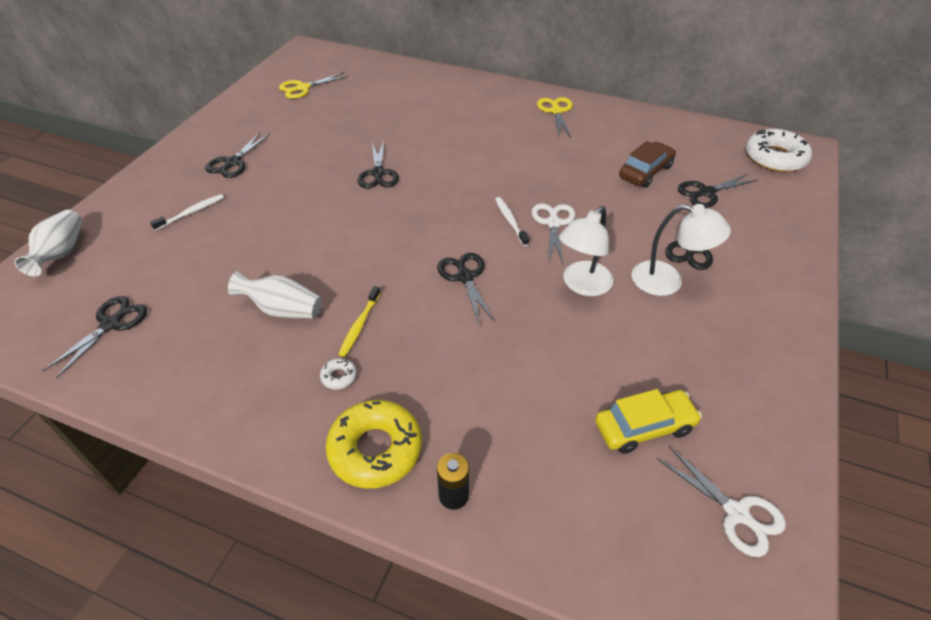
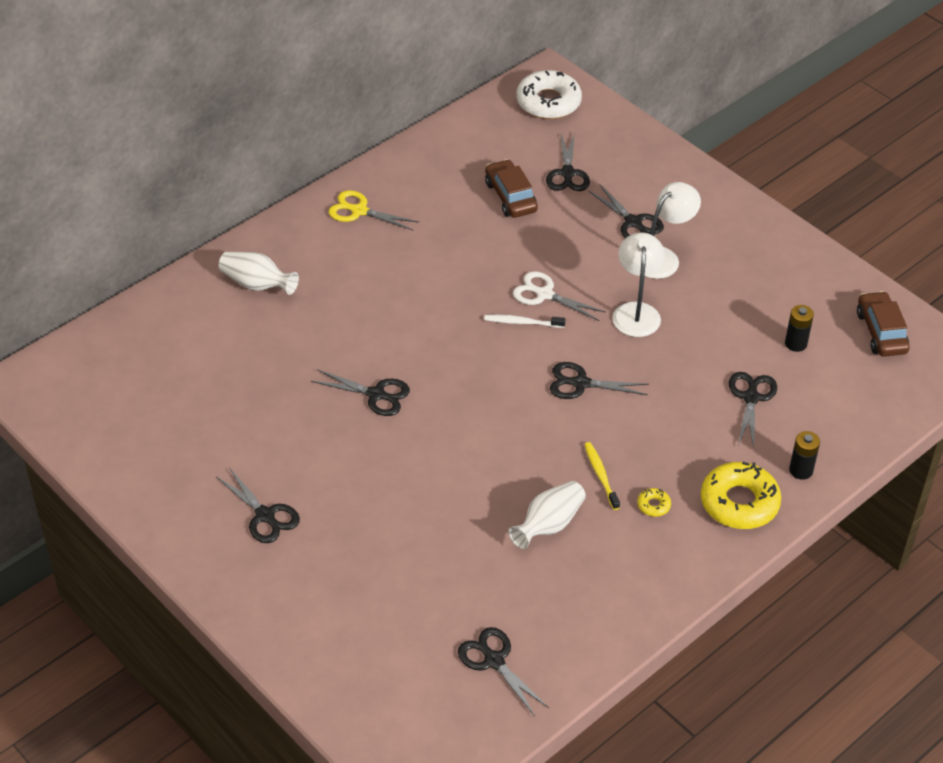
camera: 65 degrees left, 0 degrees up
(61, 253) = (347, 696): white vase -> white vase (257, 284)
(191, 212) = (344, 570): white toothbrush -> none
(303, 88) = (133, 411): yellow scissors -> none
(339, 376) = (653, 505): white donut -> yellow donut
(359, 325) = (601, 475): yellow toothbrush -> yellow toothbrush turned 150 degrees counterclockwise
(534, 411) = (751, 398): none -> black scissors
(582, 285) = (636, 311): white lamp -> white lamp turned 150 degrees counterclockwise
(644, 427) = (795, 343): yellow car -> black battery
(736, 513) = (881, 332): white scissors -> brown car

